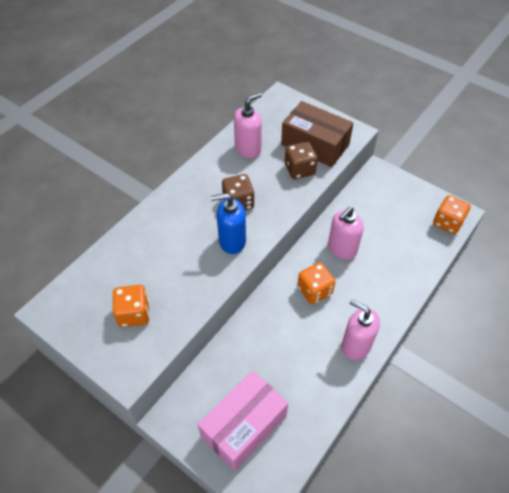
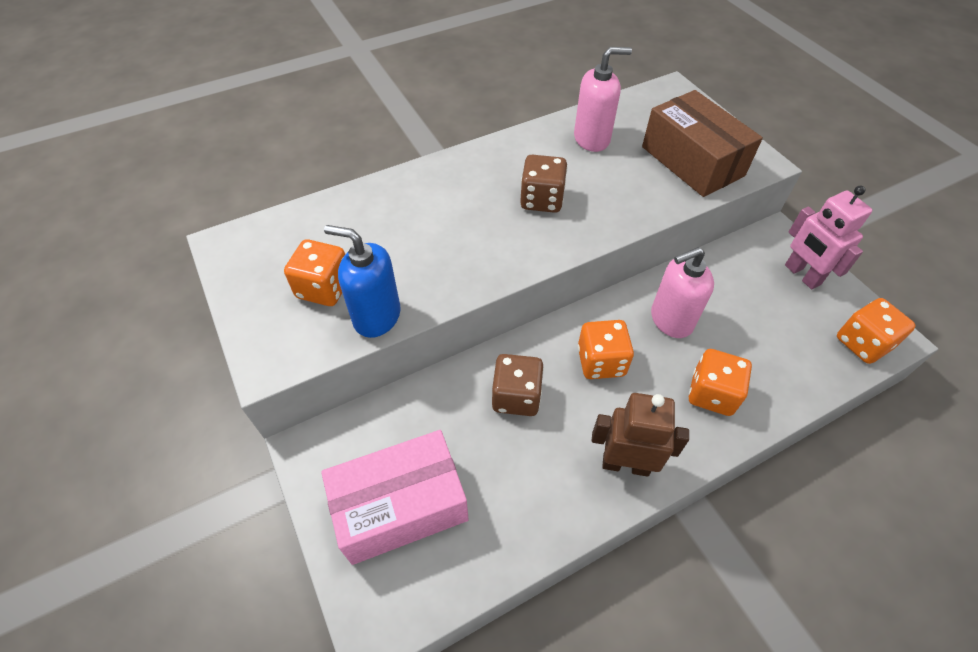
camera: 25 degrees right, 0 degrees up
(232, 241) = (505, 245): blue soap dispenser -> blue soap dispenser (376, 316)
(299, 169) = (652, 186): brown dice -> brown dice (516, 396)
(355, 345) = (625, 464): pink soap dispenser -> brown robot
(383, 285) = (711, 394): none -> orange dice
(401, 192) = (802, 275): none -> pink robot

